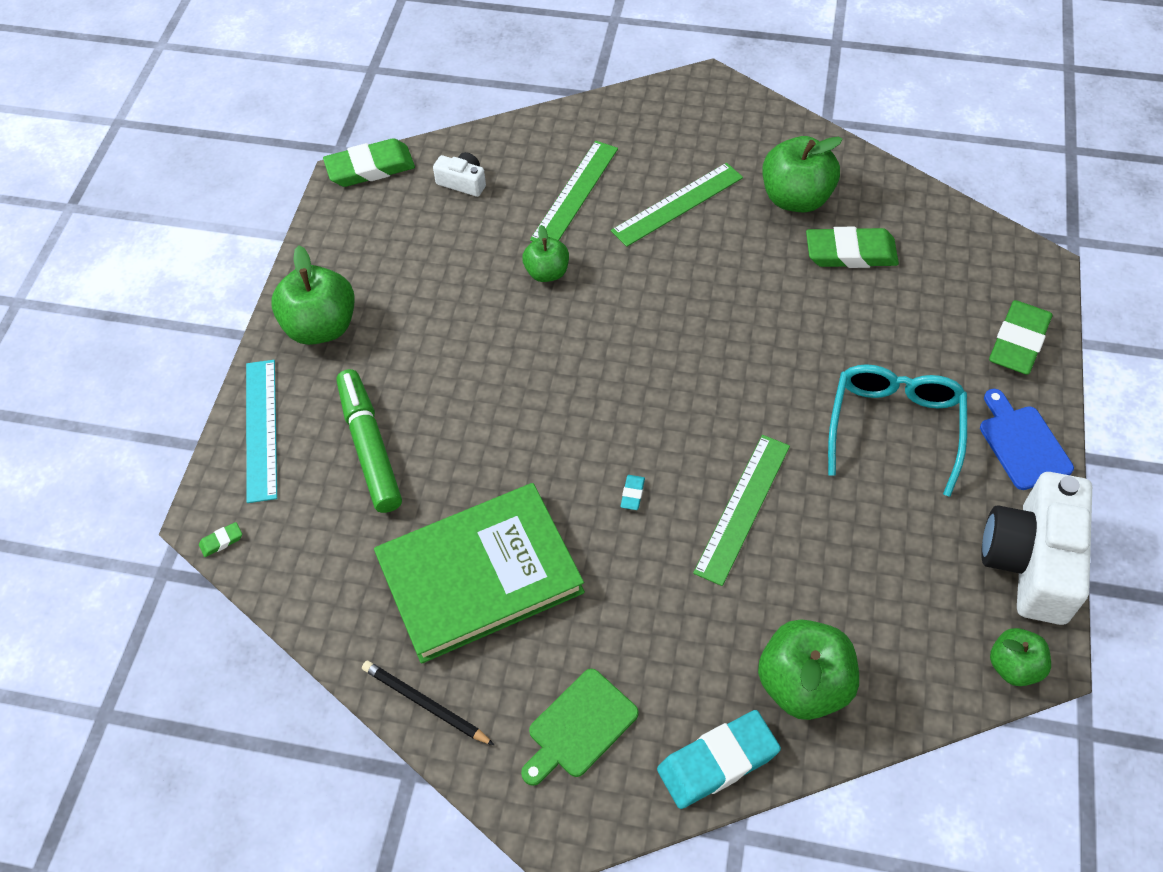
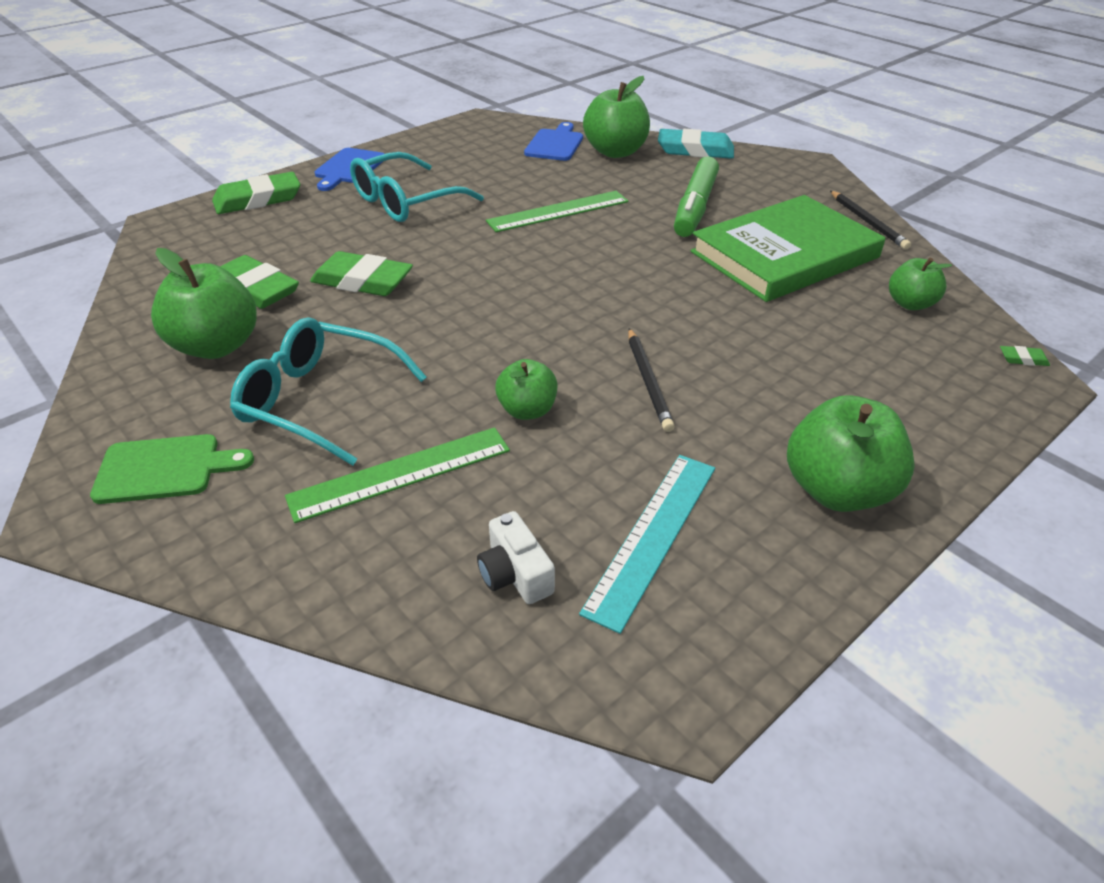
camera: 145 degrees left, 15 degrees down
(261, 429) = (954, 424): turquoise ruler -> turquoise ruler (652, 536)
(370, 168) = (630, 692): green eraser -> green eraser (362, 281)
(370, 447) = (834, 360): green marker -> green marker (695, 207)
(480, 575) = (784, 254): green book -> green book turned 45 degrees counterclockwise
(489, 342) = (648, 381): none -> black pencil
(579, 727) = (766, 183): green cutting board -> green cutting board (164, 469)
(632, 494) = (626, 245): turquoise eraser -> none
(677, 204) = (319, 401): green ruler -> turquoise glasses
(888, 653) = (555, 144): none -> blue cutting board
(1014, 666) = (499, 122): green apple -> green apple (910, 304)
(1031, 561) = (429, 139): white camera -> none

